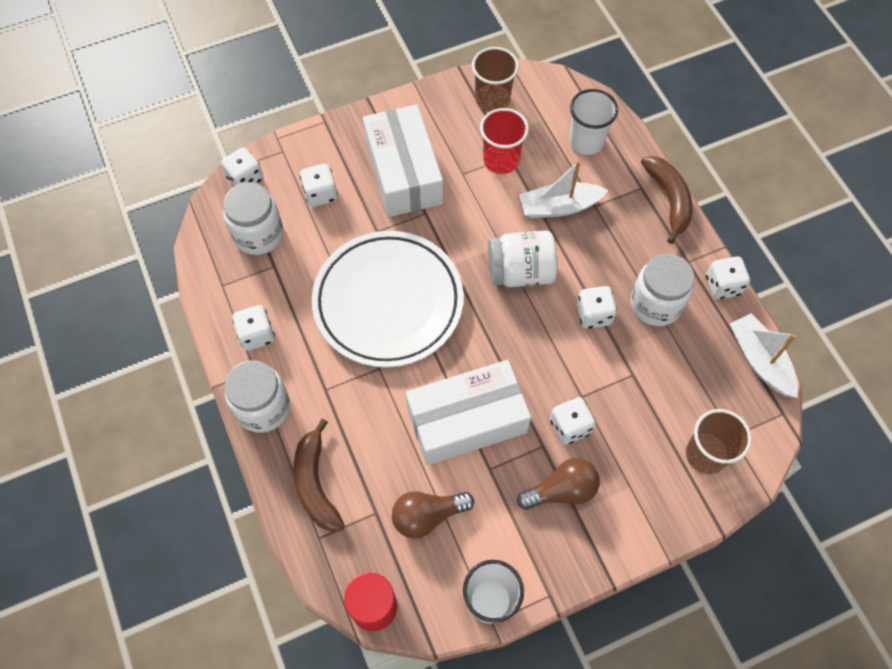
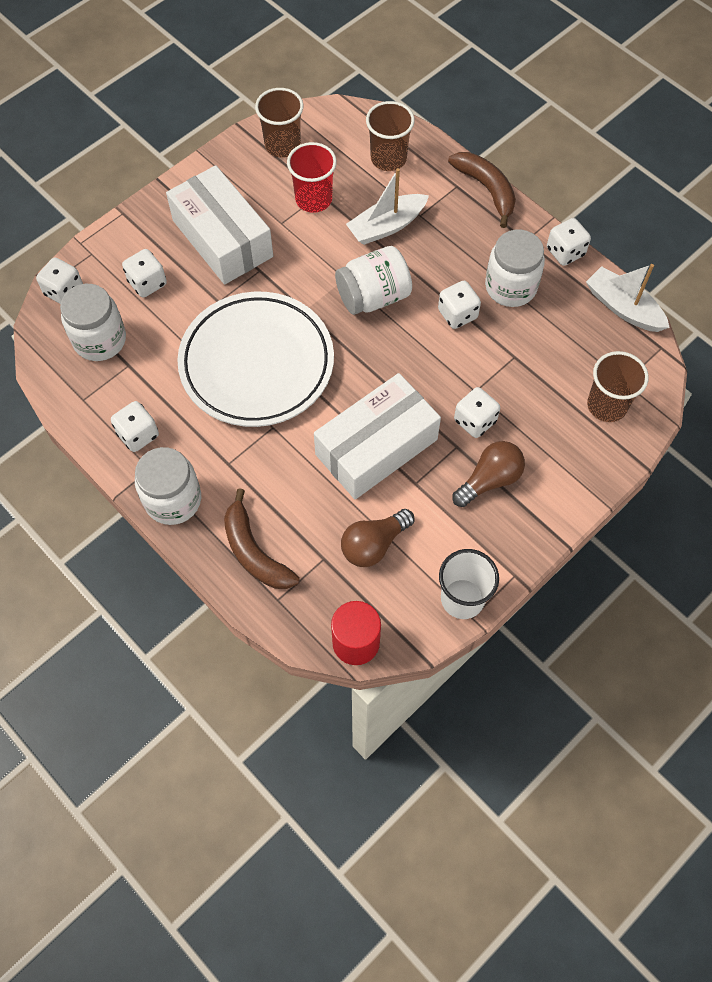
camera: 20 degrees left, 0 degrees up
(586, 141) = (388, 158): white cup -> brown cup

